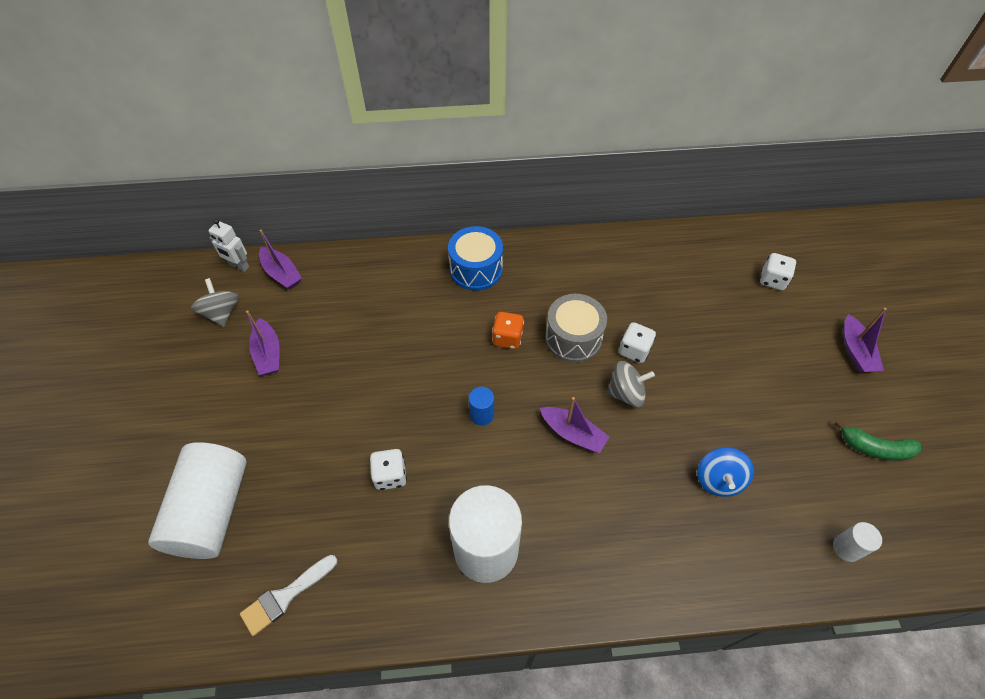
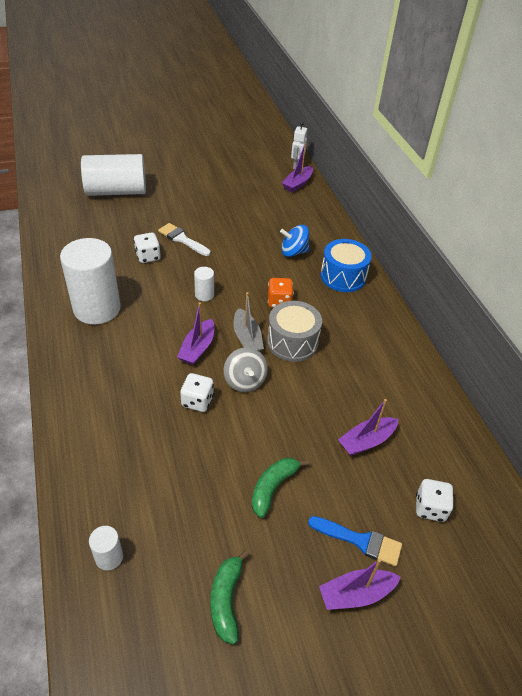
camera: 75 degrees right, 10 degrees down
(222, 313) = (256, 167): grey spinning top -> none
(268, 353) = (230, 190): purple boat -> purple boat (366, 441)
(285, 596) = (65, 227): white brush -> white brush (182, 239)
(482, 415) = (204, 295): blue cylinder -> white cylinder
(562, 380) = (247, 338): none -> grey boat
(634, 350) = (292, 385): white dice -> white dice (197, 401)
(718, 480) = (169, 450): blue spinning top -> blue spinning top (293, 252)
(759, 391) = (273, 487): none -> green banana
(808, 336) = (360, 541): none -> blue brush

